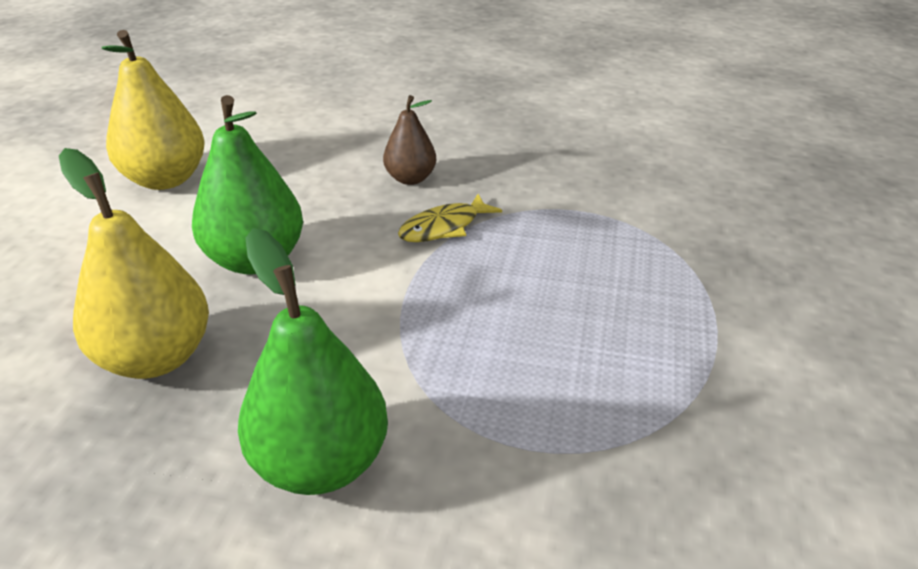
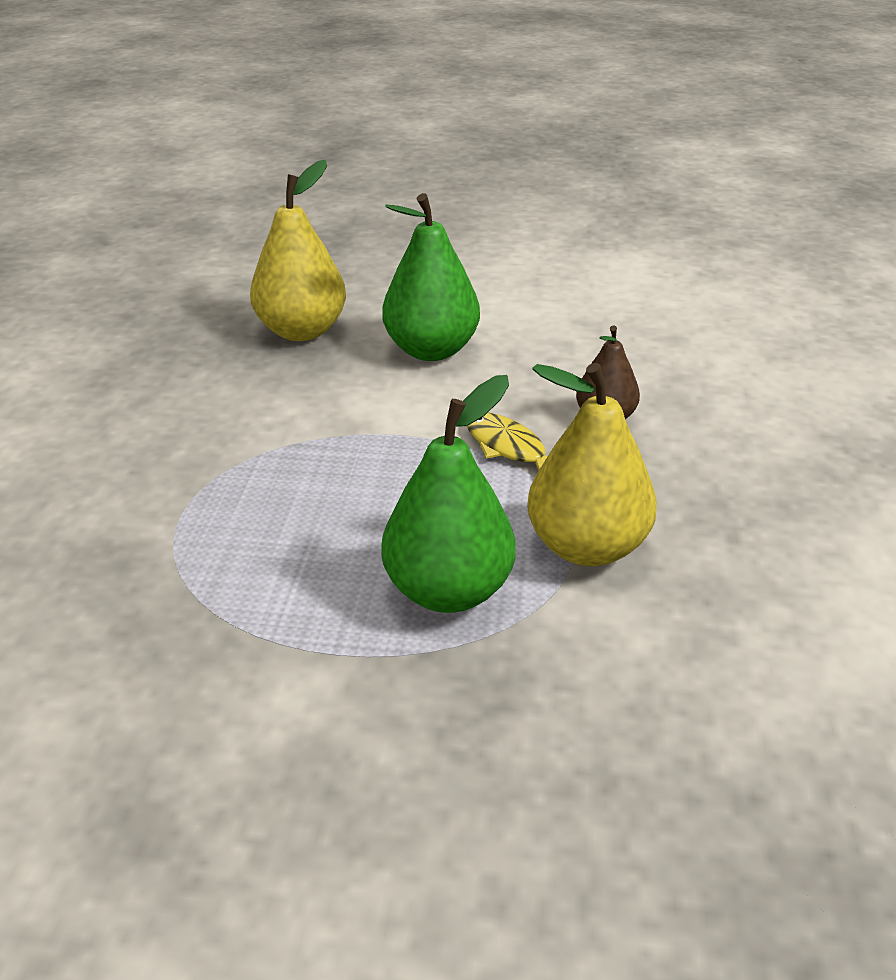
camera: 85 degrees right, 0 degrees up
(165, 179) = (553, 285): yellow pear -> yellow pear (587, 547)
(321, 463) = (184, 415): green pear -> green pear (449, 590)

